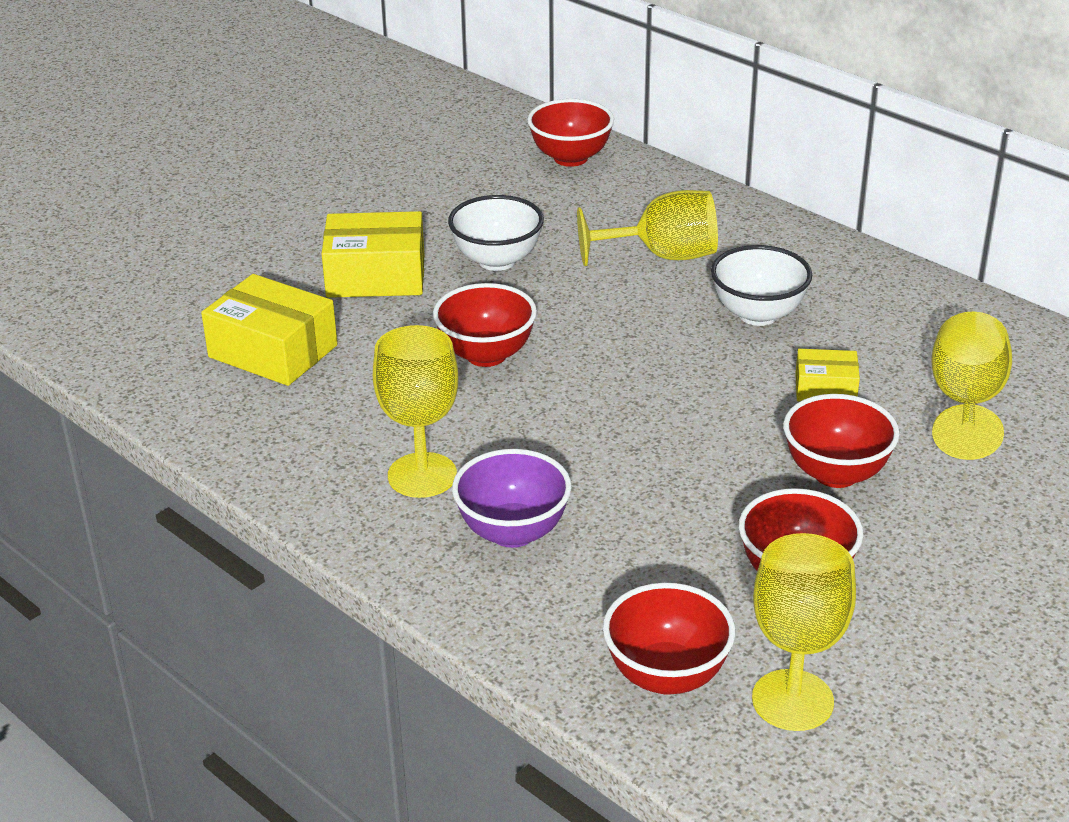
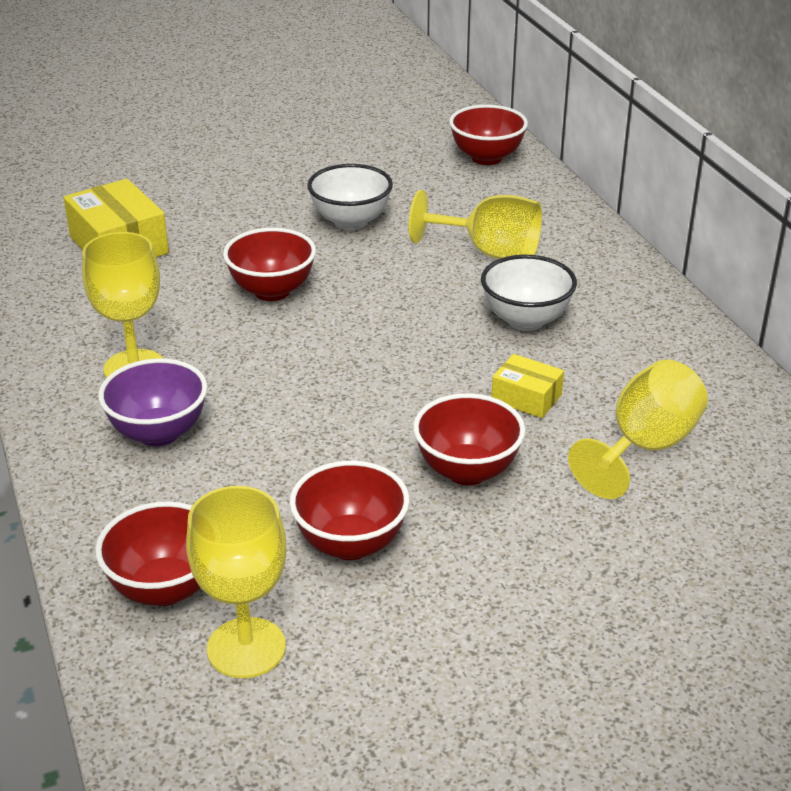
camera: 25 degrees right, 0 degrees up
(376, 276) = (247, 210): yellow box -> none

